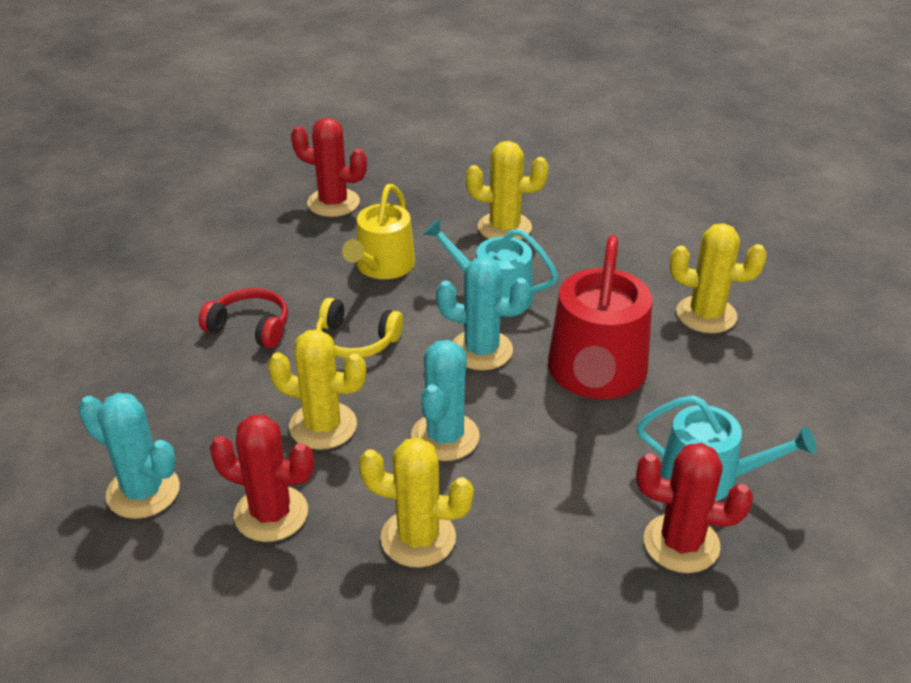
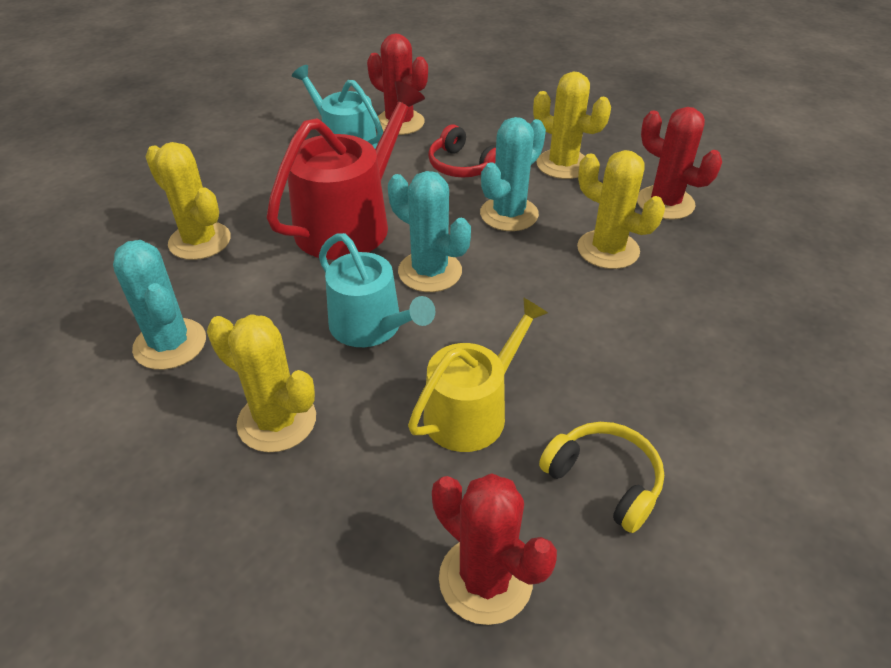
camera: 155 degrees left, 5 degrees up
(143, 492) = (771, 243): turquoise cactus -> turquoise cactus (170, 344)
(250, 327) = (662, 373): red headphones -> red headphones (463, 166)
(356, 341) = (547, 319): yellow headphones -> yellow headphones (604, 480)

